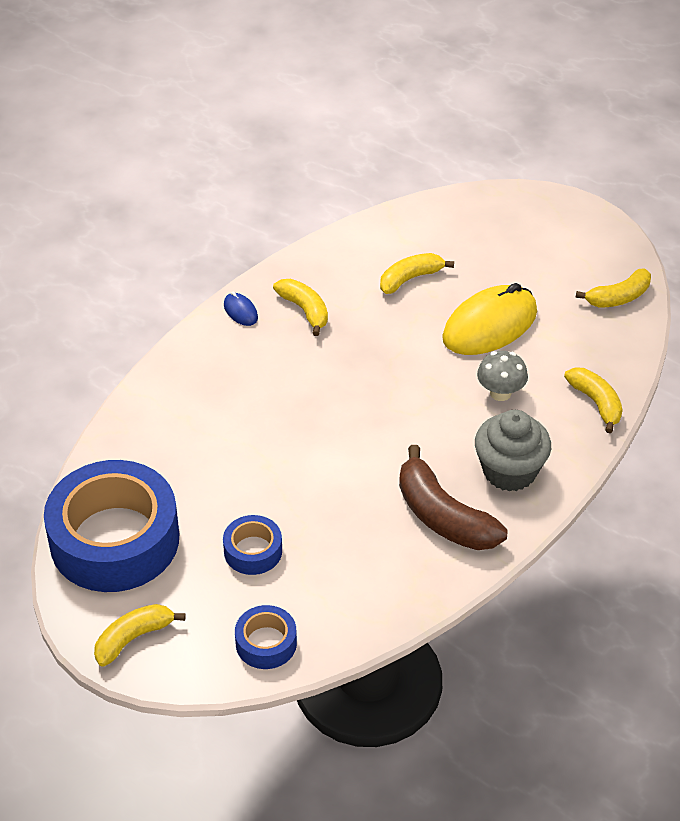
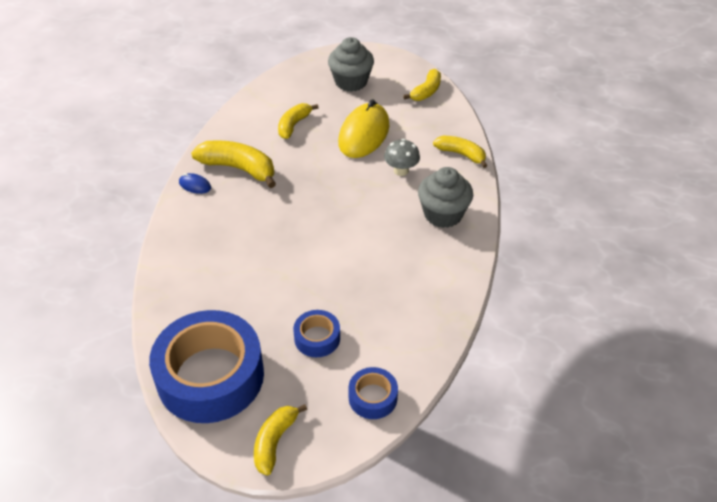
camera: 30 degrees left, 0 degrees up
(304, 310) = (239, 168): yellow banana -> yellow banana, size x1.57
(443, 516) = (424, 259): brown banana -> none
(527, 246) = (351, 82): none -> grey cupcake

